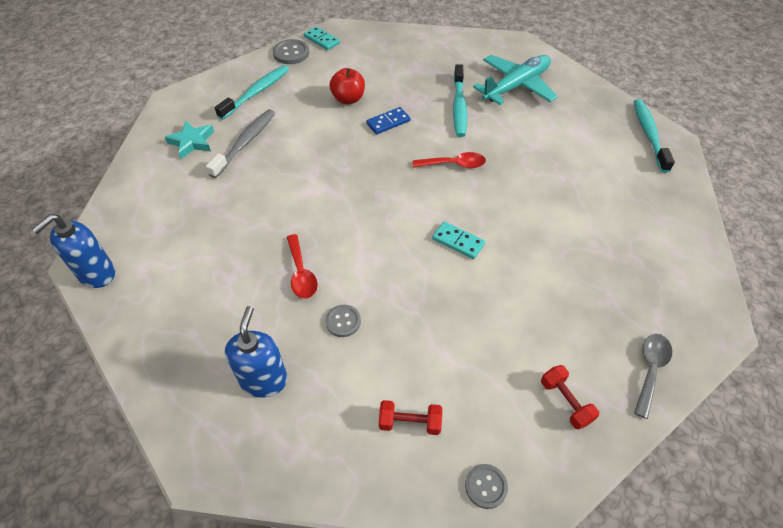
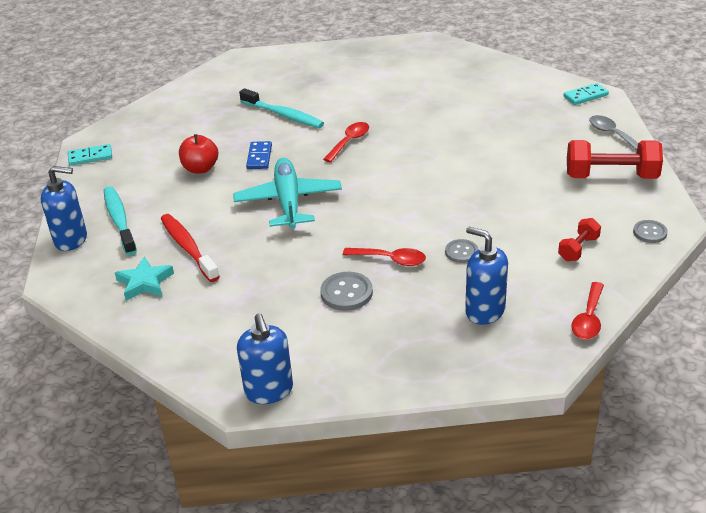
camera: 55 degrees left, 15 degrees down
(221, 82) = (71, 239): none -> blue soap dispenser
(245, 143) = (188, 247): grey toothbrush -> red toothbrush
(291, 53) = (85, 181): grey button -> grey button (346, 293)
(297, 481) = (588, 318): none -> red spoon
(458, 242) = (433, 169): turquoise domino -> turquoise domino (585, 96)
(516, 86) = (293, 80): turquoise plane -> turquoise plane (288, 201)
(565, 402) = (611, 176): red dumbbell -> red dumbbell, size x1.87
(649, 134) = (413, 47): turquoise toothbrush -> none

